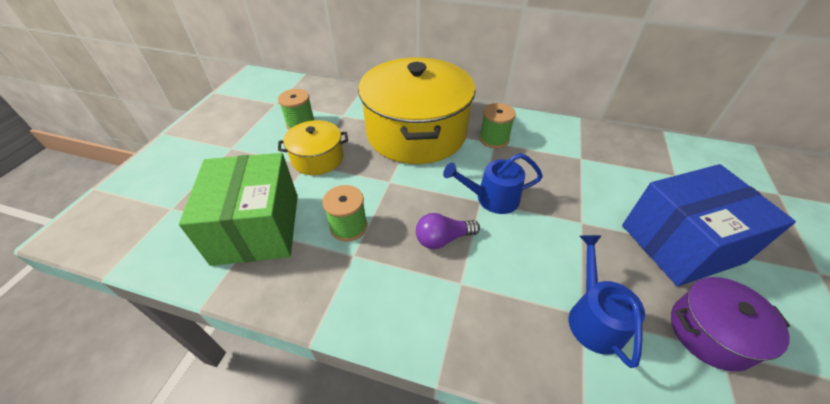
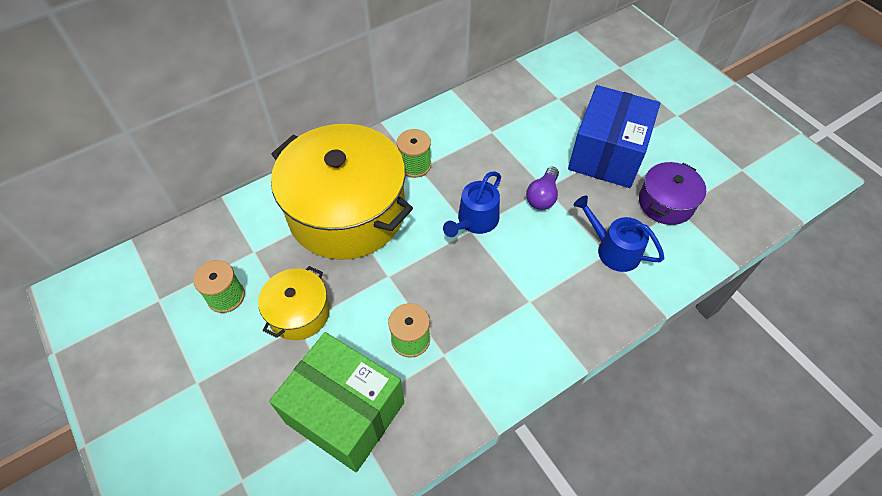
camera: 50 degrees left, 10 degrees up
(443, 239) = (483, 283): purple light bulb -> purple light bulb (542, 196)

